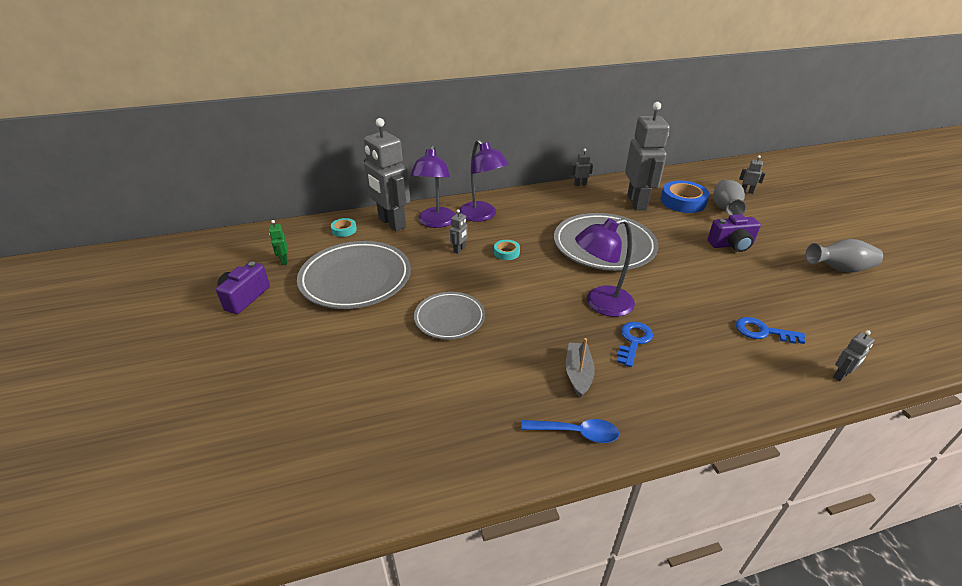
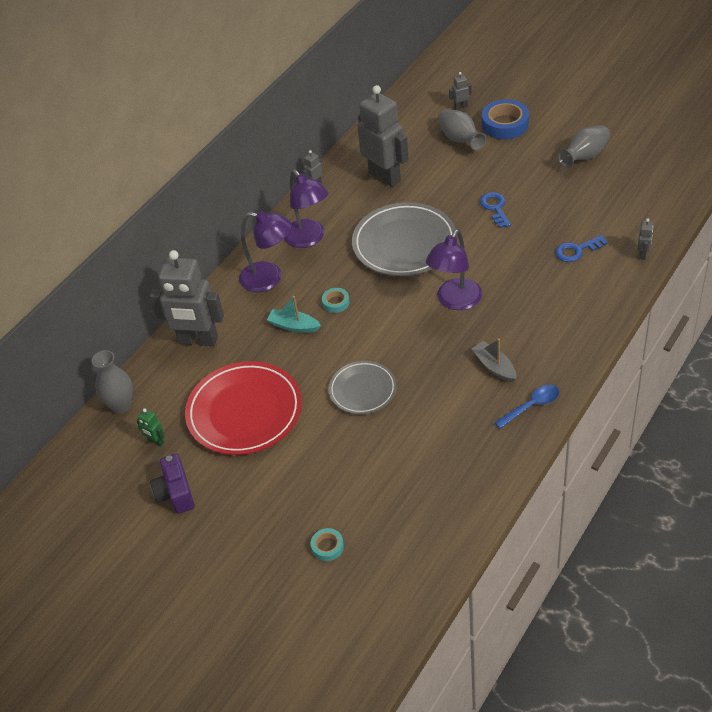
camera: 35 degrees left, 10 degrees up
(300, 230) = (121, 405): none -> grey vase
(344, 230) = (164, 377): turquoise tape -> turquoise tape (327, 547)
(356, 279) = (244, 412): grey plate -> red plate
(436, 222) = (238, 313): purple lamp -> purple lamp (309, 239)
(459, 249) = (294, 326): grey robot -> turquoise boat
(633, 341) = (505, 316): blue key -> blue key (495, 208)
(683, 201) = (421, 152): blue tape -> blue tape (505, 124)
(731, 245) = (496, 179): purple camera -> none

